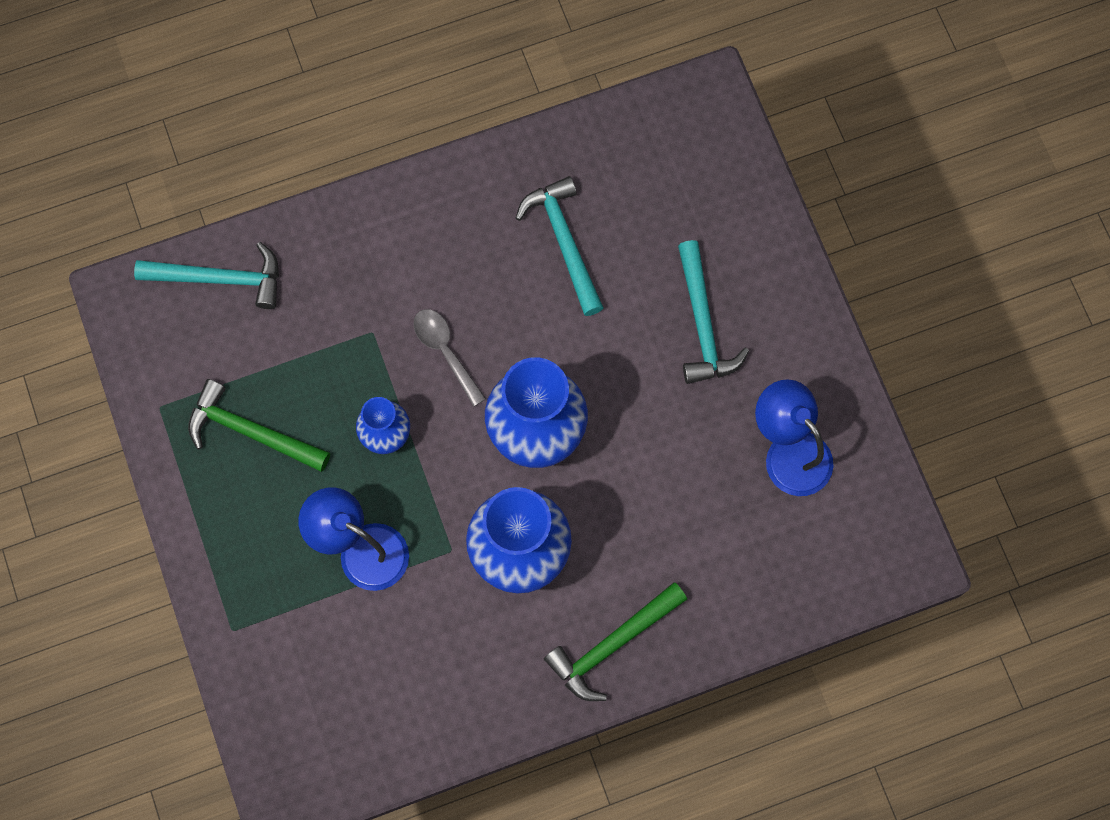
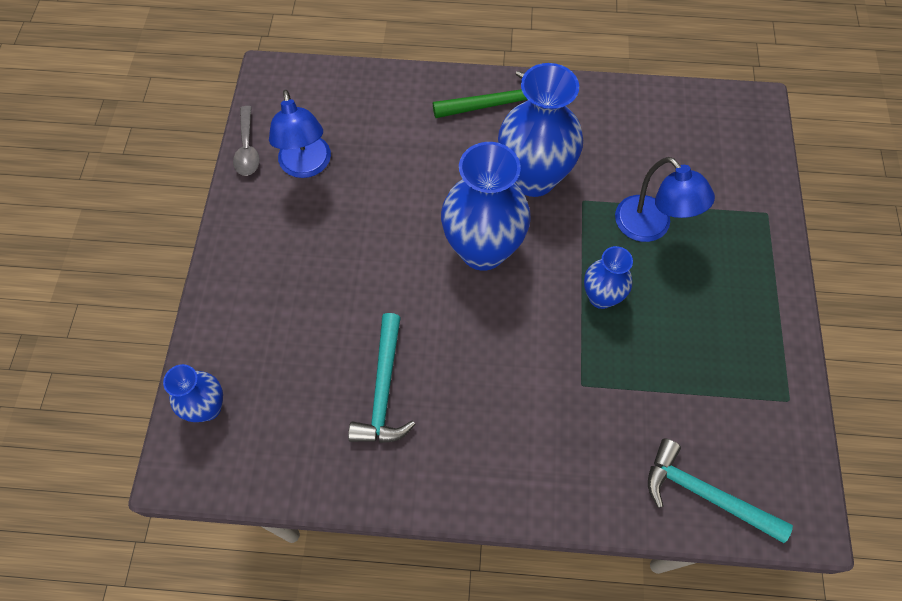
camera: 155 degrees left, 10 degrees down
(251, 431) = (713, 347): green hammer -> none
(445, 351) = (526, 342): grey spoon -> grey spoon (247, 149)
(702, 324) = (311, 276): turquoise hammer -> none
(721, 153) = (208, 407): none -> blue vase

